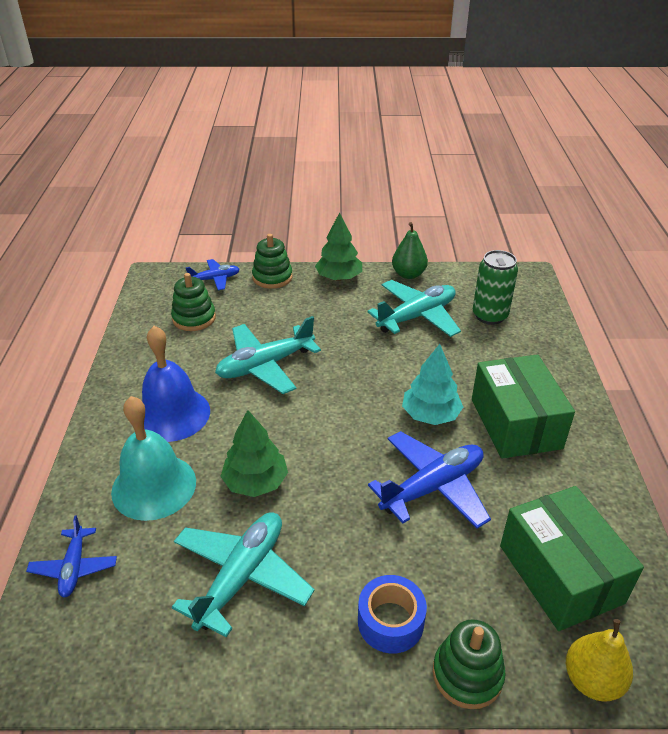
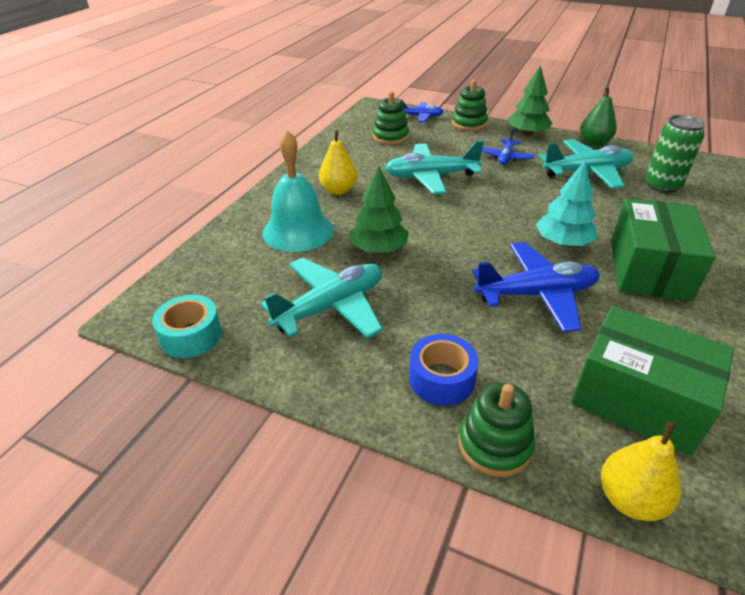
camera: 25 degrees right, 0 degrees up
(74, 567) = (211, 264): blue plane -> blue plane (505, 157)
(104, 674) = (191, 336): none -> turquoise tape
(172, 414) = (338, 190): blue bell -> yellow pear
(560, 574) = (638, 399): green box -> green box turned 60 degrees counterclockwise

